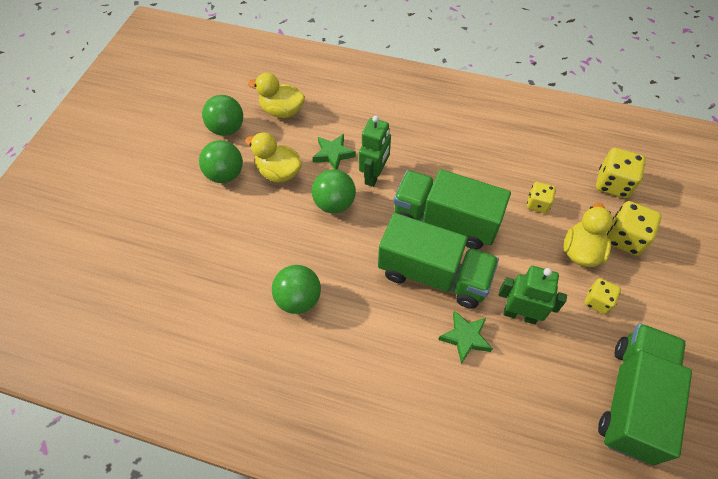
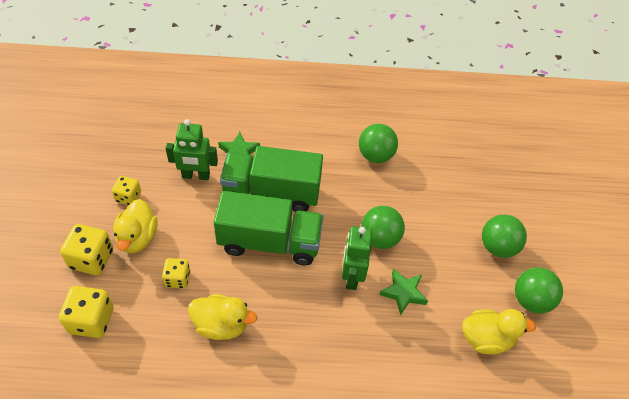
camera: 160 degrees right, 5 degrees down
(278, 172) = (448, 260): yellow duck -> yellow duck (221, 325)
(632, 399) = (113, 136): green truck -> none

